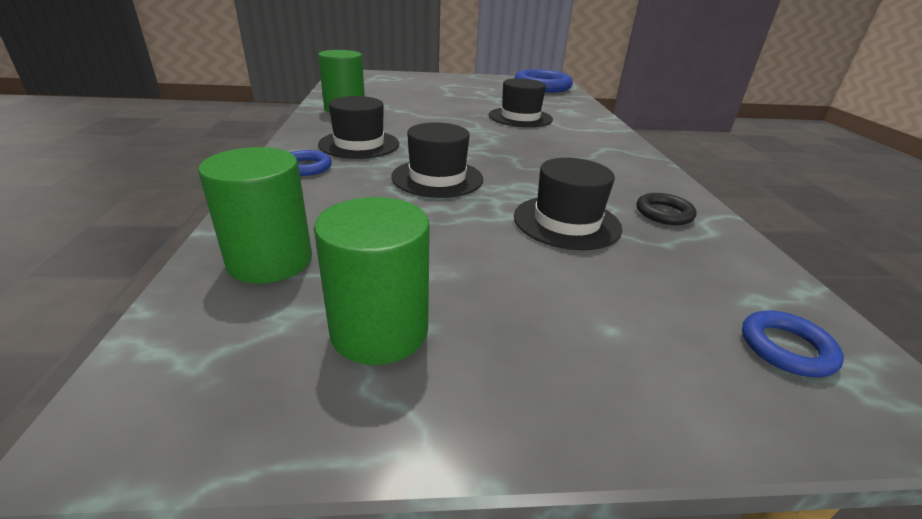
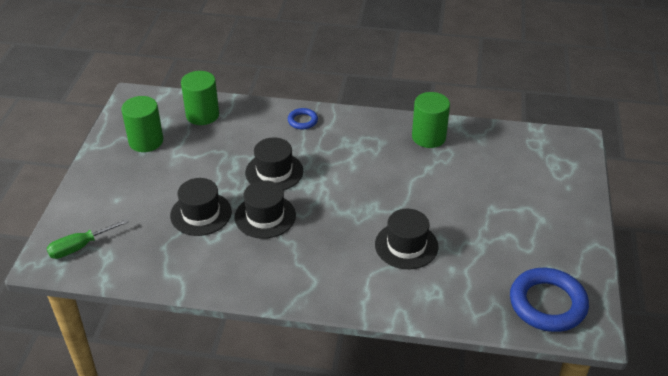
camera: 105 degrees right, 10 degrees up
(359, 144) = (340, 142): black hat -> black hat (265, 216)
(664, 213) = (195, 262): black ring -> none
(786, 348) = (80, 247): blue ring -> green screwdriver

